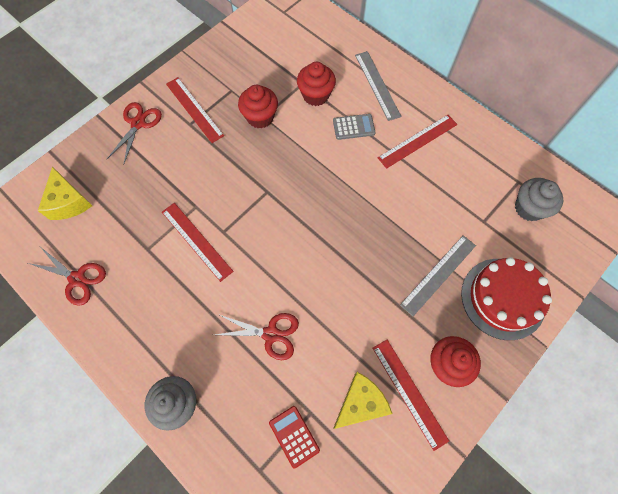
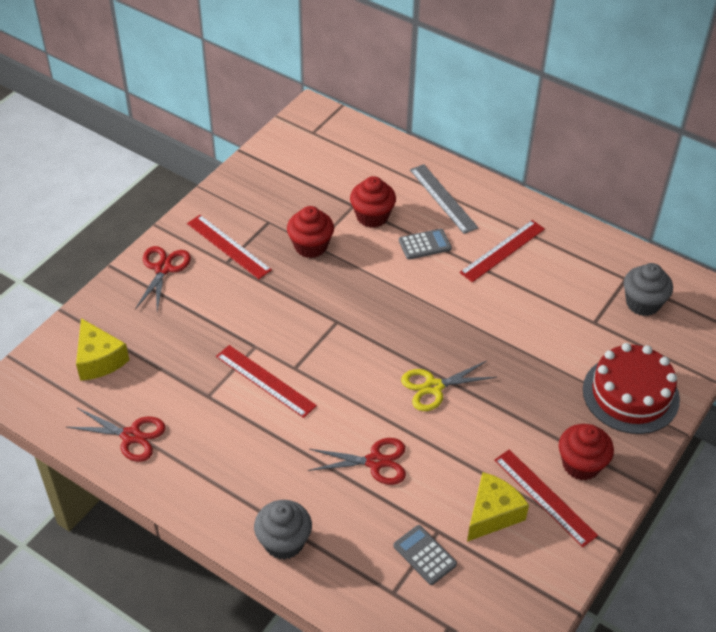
camera: 10 degrees left, 20 degrees down
(294, 436) = (424, 555): red calculator -> grey calculator
(334, 267) = (433, 387): none -> yellow scissors
(438, 274) = (554, 380): grey ruler -> none

